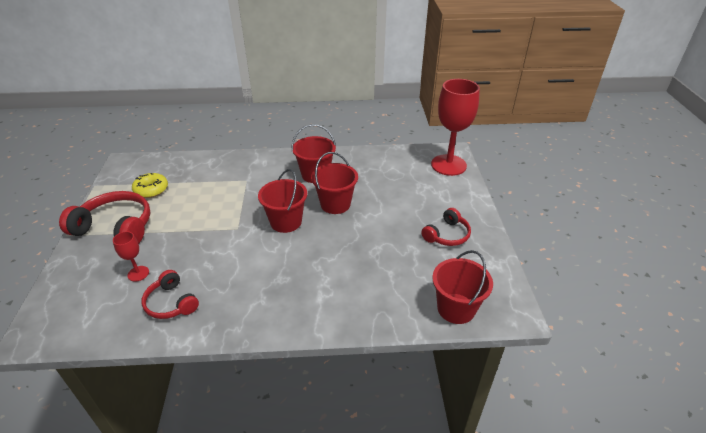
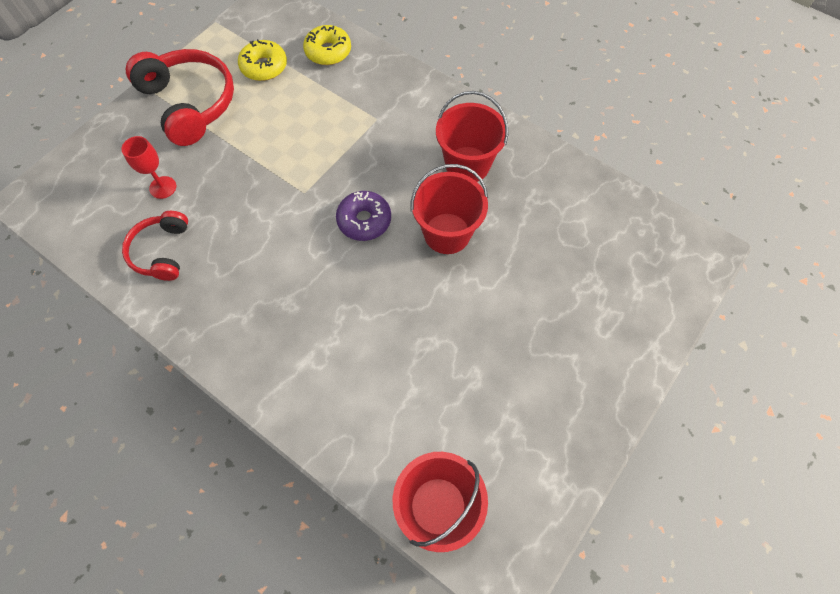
camera: 40 degrees right, 25 degrees up
(186, 167) = (328, 51): none -> yellow donut
(286, 222) = (364, 220): red bucket -> purple donut
(447, 235) = (541, 390): red headphones -> none
(448, 165) = (672, 271): red goblet -> none

